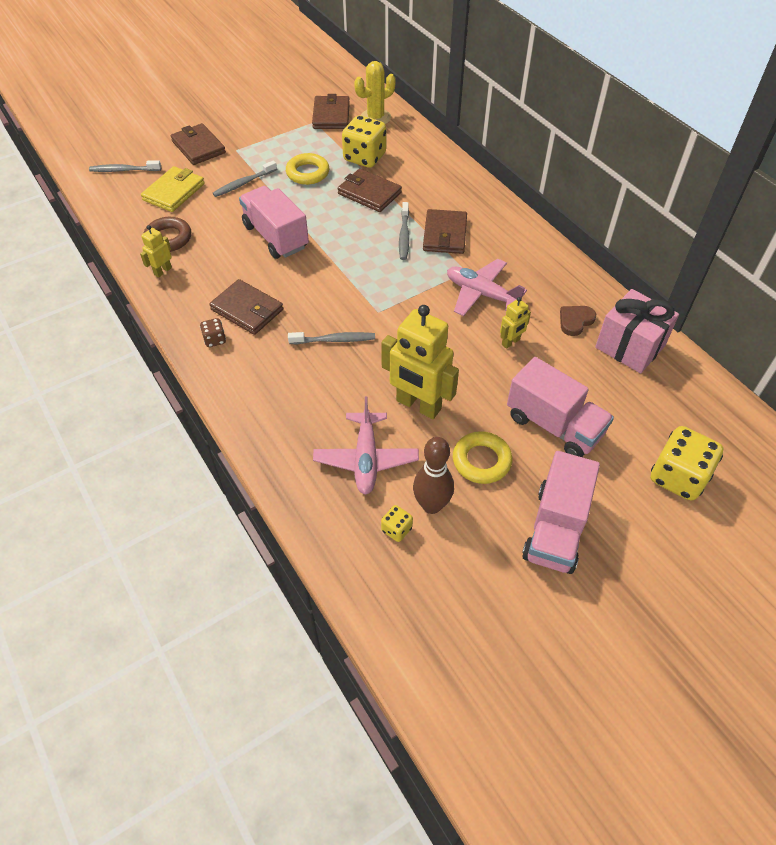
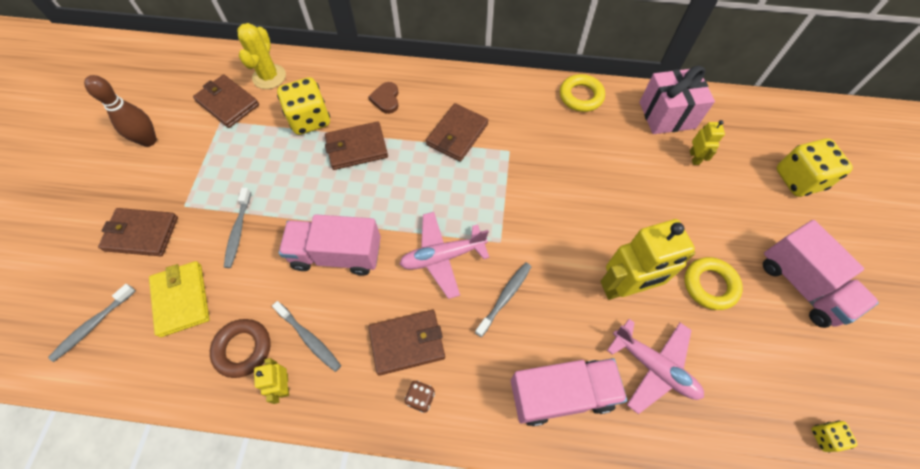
camera: 50 degrees left, 10 degrees up
(308, 173) = (282, 173): yellow ring -> yellow ring (581, 96)
(396, 529) = (740, 396): yellow dice -> yellow dice (824, 437)
(404, 235) = (431, 161): grey toothbrush -> grey toothbrush (309, 338)
(431, 505) = (731, 352): brown bowling pin -> brown bowling pin (149, 140)
(444, 234) = (457, 134): brown wallet -> brown wallet turned 75 degrees clockwise
(481, 294) = (542, 159): pink plane -> pink plane (443, 257)
(511, 342) = (607, 179): yellow robot -> yellow robot (694, 157)
(554, 425) = (707, 214): pink truck -> pink truck (561, 394)
(575, 321) = (618, 126): brown heart -> brown heart (386, 99)

